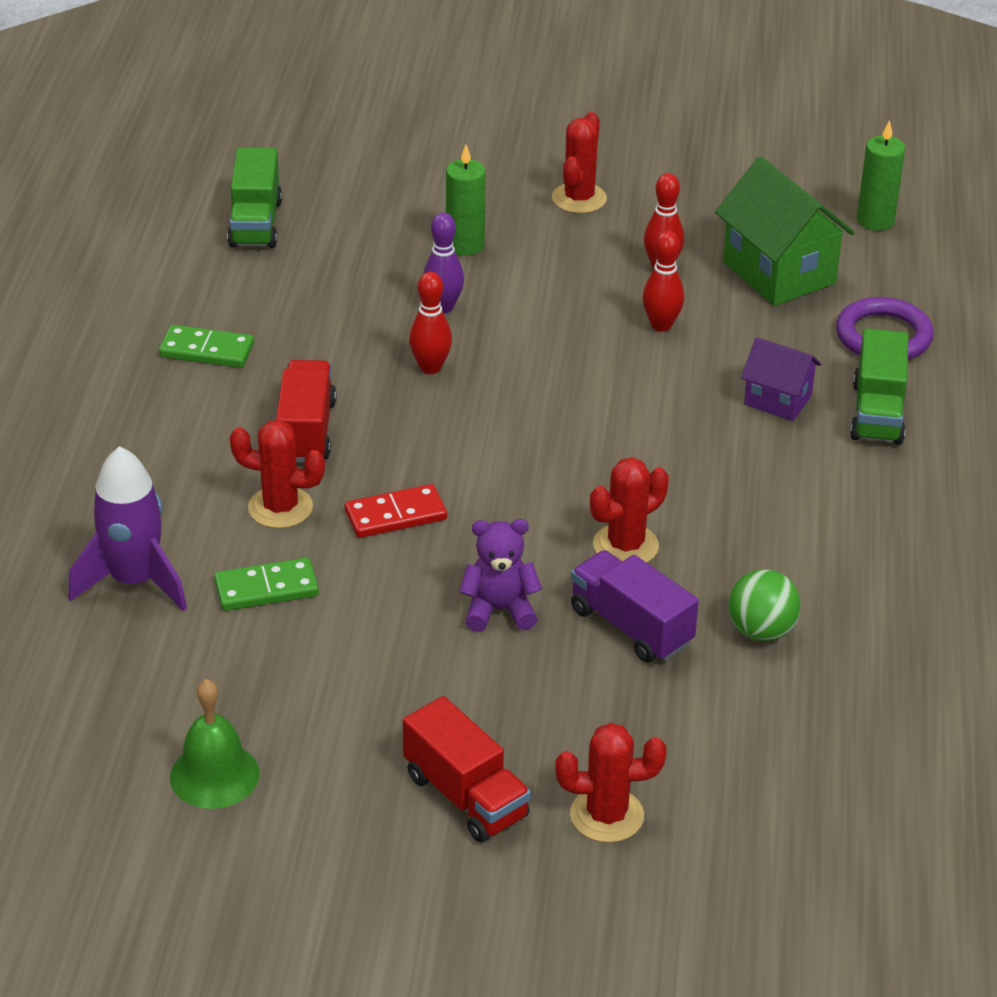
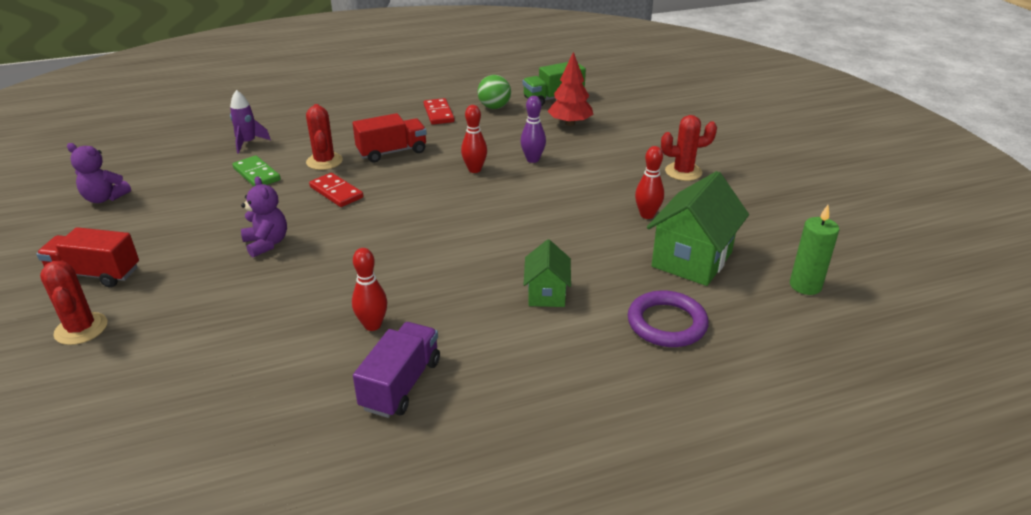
camera: 65 degrees right, 5 degrees down
(134, 581) = (248, 143): purple rocket -> purple rocket, size x0.63
(206, 350) = (438, 114): green domino -> red domino
(214, 775) = (104, 198): green bell -> purple teddy bear
(357, 237) = (570, 123): none -> red tree
(465, 245) = (596, 151): green candle -> none
(465, 796) = (95, 274): red truck -> red truck turned 75 degrees clockwise
(625, 546) = (349, 271): red cactus -> none
(631, 627) = (269, 293): purple truck -> purple truck (401, 384)
(661, 325) = (585, 229): red bowling pin -> red bowling pin (372, 325)
(761, 631) = (285, 348): green ball -> green ball (494, 107)
(777, 400) = (546, 294): purple house -> green house
(877, 413) = (570, 342): green truck -> none

